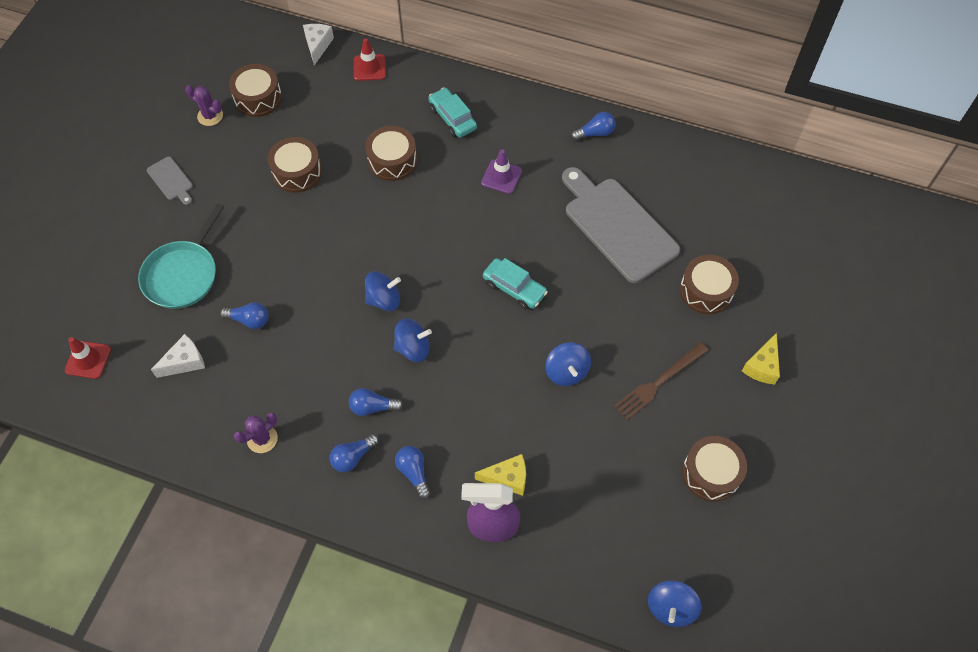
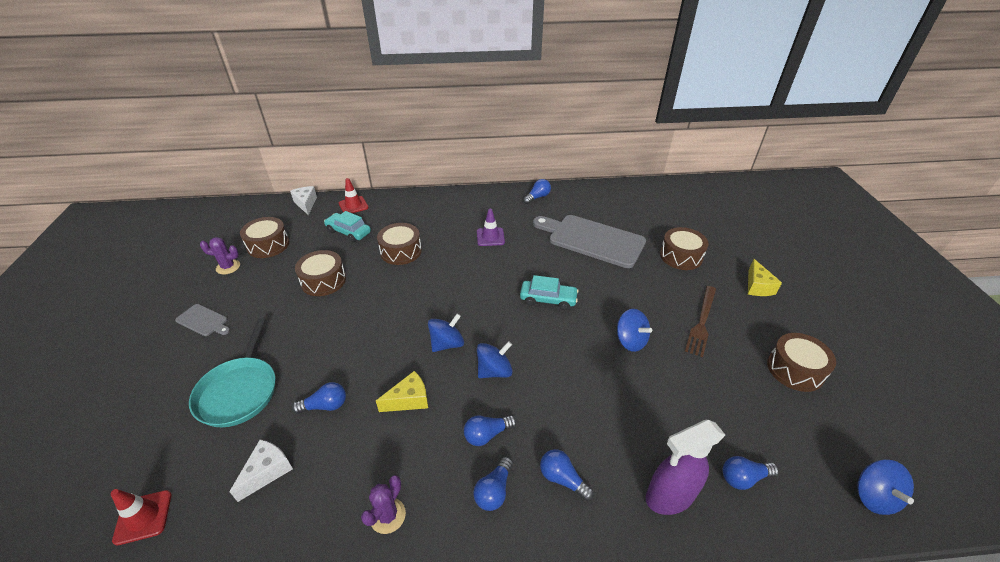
camera: 25 degrees left, 20 degrees down
(452, 118) = (433, 215): turquoise car -> turquoise car (348, 232)
(507, 478) = (648, 445): yellow cheese -> yellow cheese (409, 400)
(568, 542) = (743, 478): none -> blue light bulb

